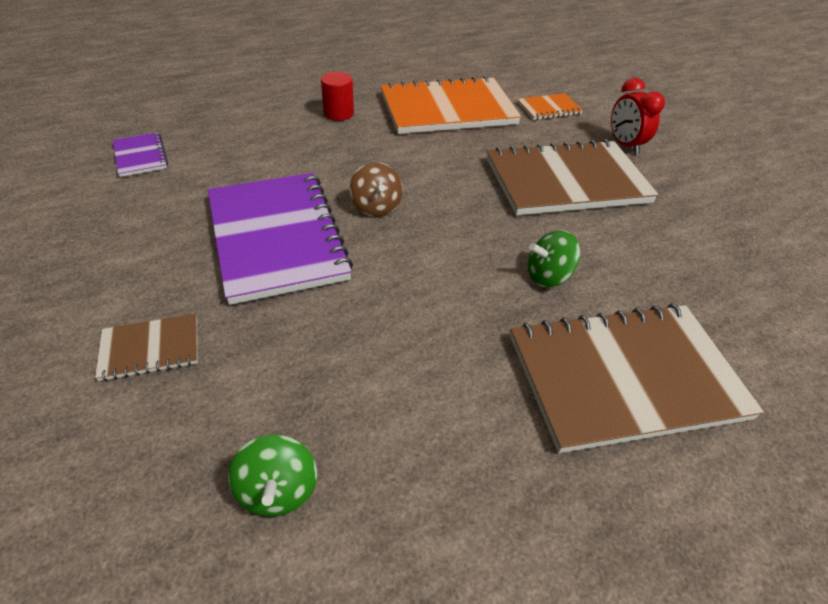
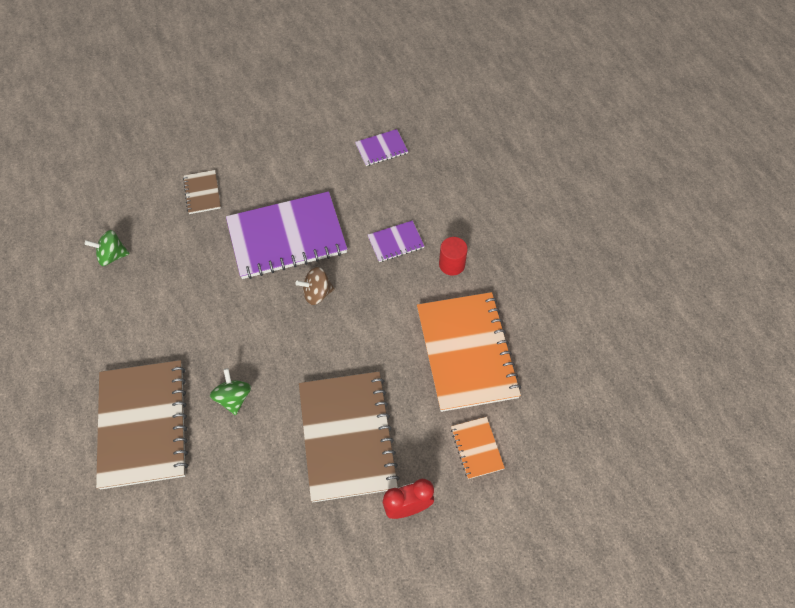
camera: 95 degrees right, 15 degrees up
(302, 147) = (396, 242): none -> purple notebook

